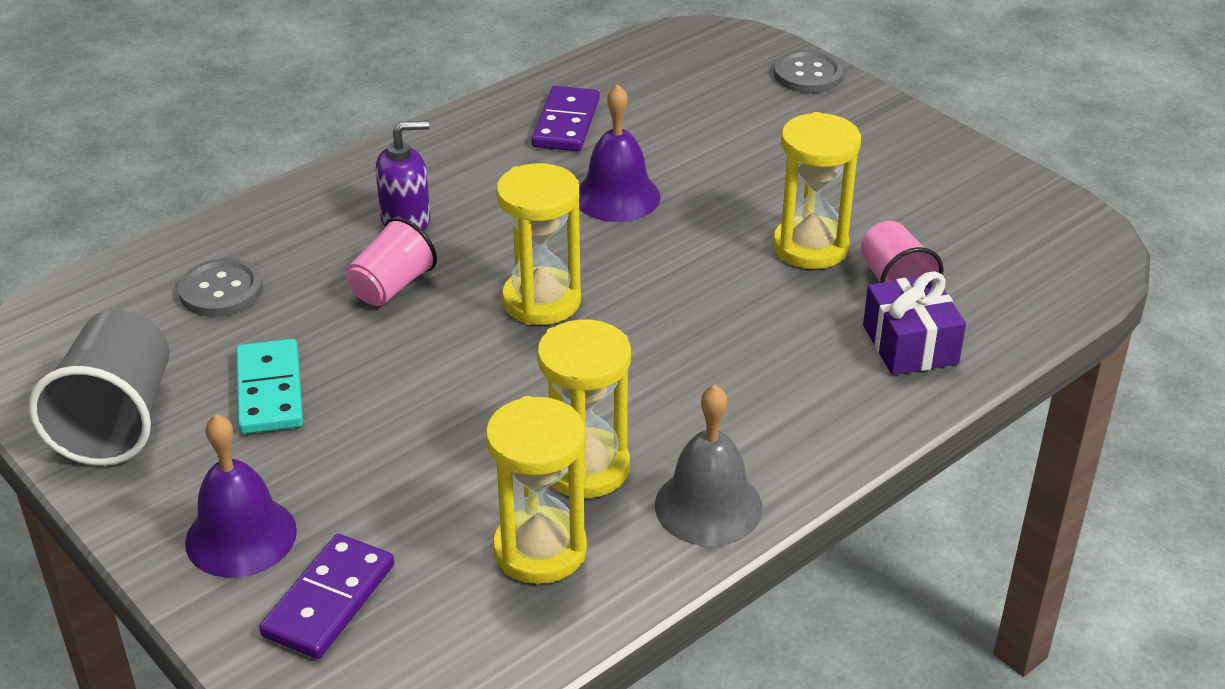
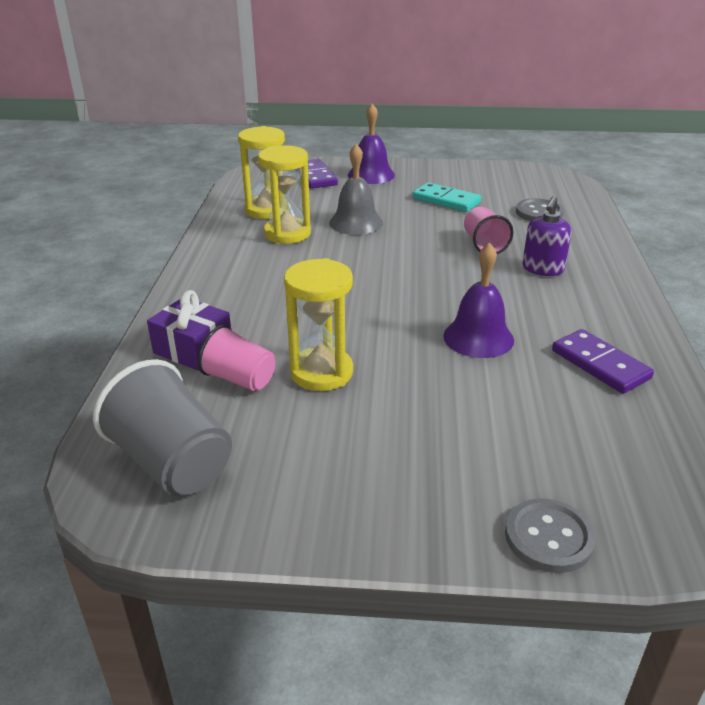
camera: 135 degrees right, 5 degrees down
(117, 420) = (472, 175): grey cup -> grey cup (172, 463)
(541, 301) = (412, 272): yellow hourglass -> none
(708, 506) = (219, 245): grey bell -> grey bell (356, 222)

